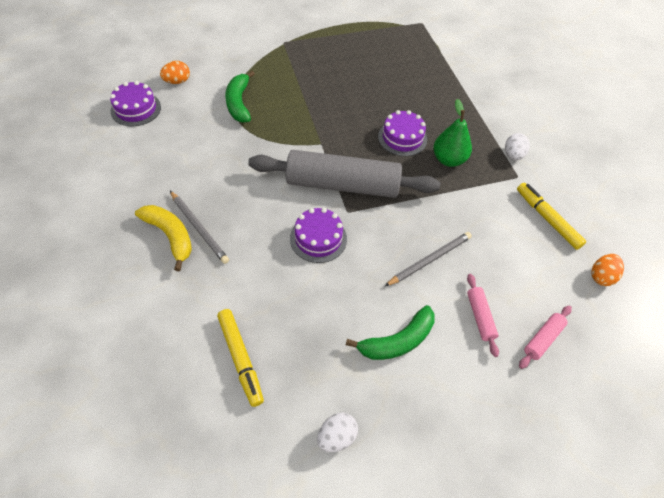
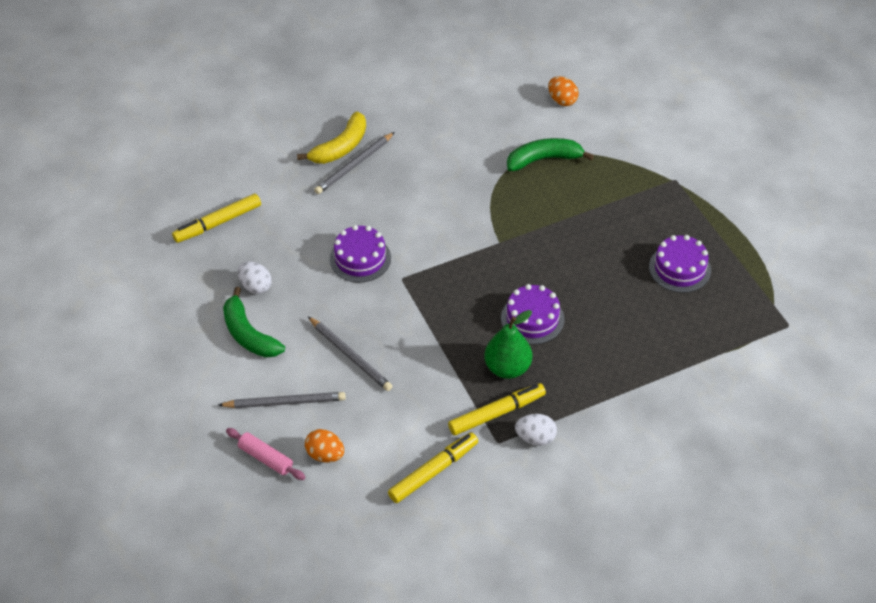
camera: 85 degrees right, 5 degrees down
(136, 109) = (506, 79): purple cake -> purple cake (680, 268)
(336, 437) = (152, 299): white egg -> white egg (255, 286)
(342, 185) = (440, 269): grey rolling pin -> none
(480, 317) = (285, 402): pink rolling pin -> grey pencil
(491, 173) = (496, 413): none -> yellow marker
(601, 276) = (356, 523): orange egg -> orange egg (325, 455)

